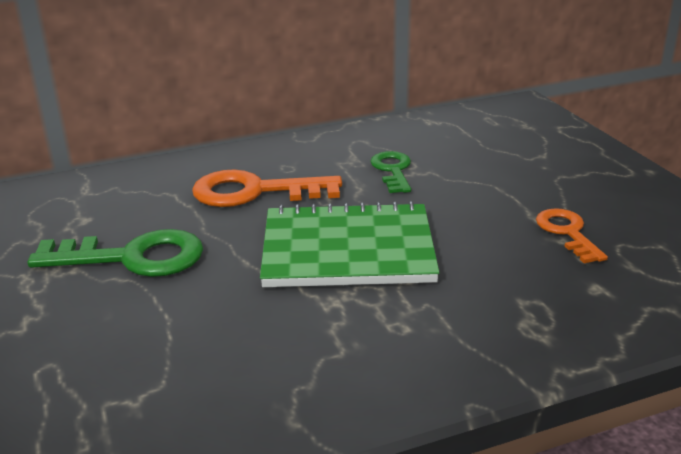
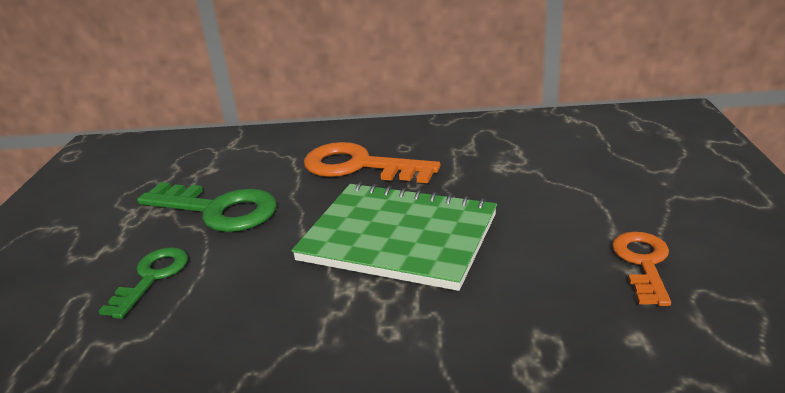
camera: 25 degrees right, 0 degrees up
(393, 170) = (498, 163): green key -> green key (152, 277)

